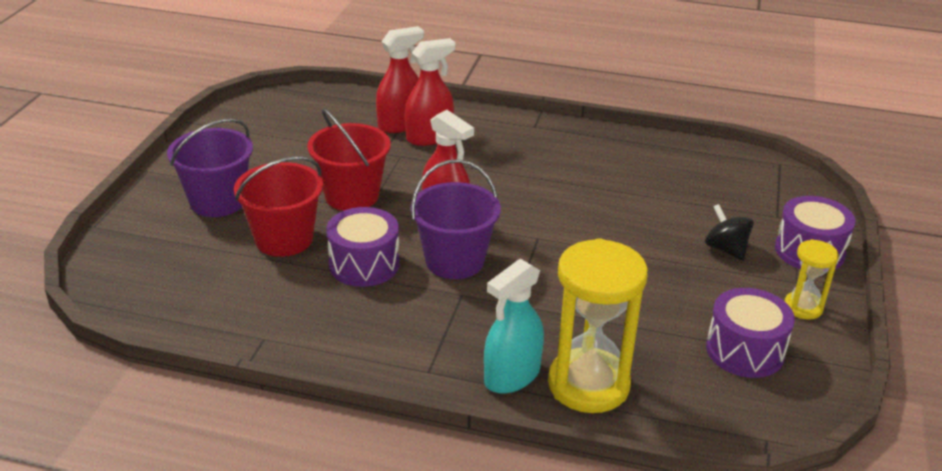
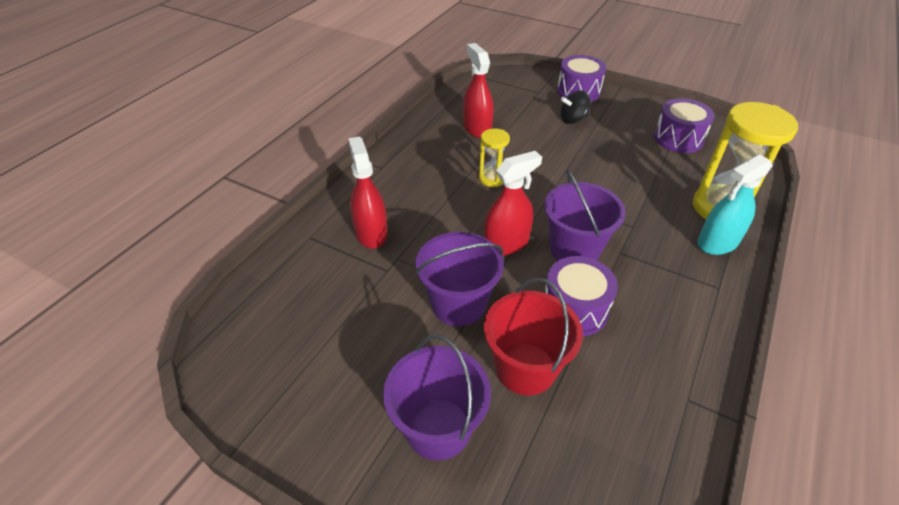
camera: 75 degrees left, 10 degrees up
(352, 196) = (458, 304): red bucket -> purple bucket
(400, 124) = (337, 250): red spray bottle -> red spray bottle (477, 128)
(512, 376) = (717, 243): turquoise spray bottle -> turquoise spray bottle turned 90 degrees clockwise
(803, 307) = (635, 108): yellow hourglass -> yellow hourglass (492, 178)

